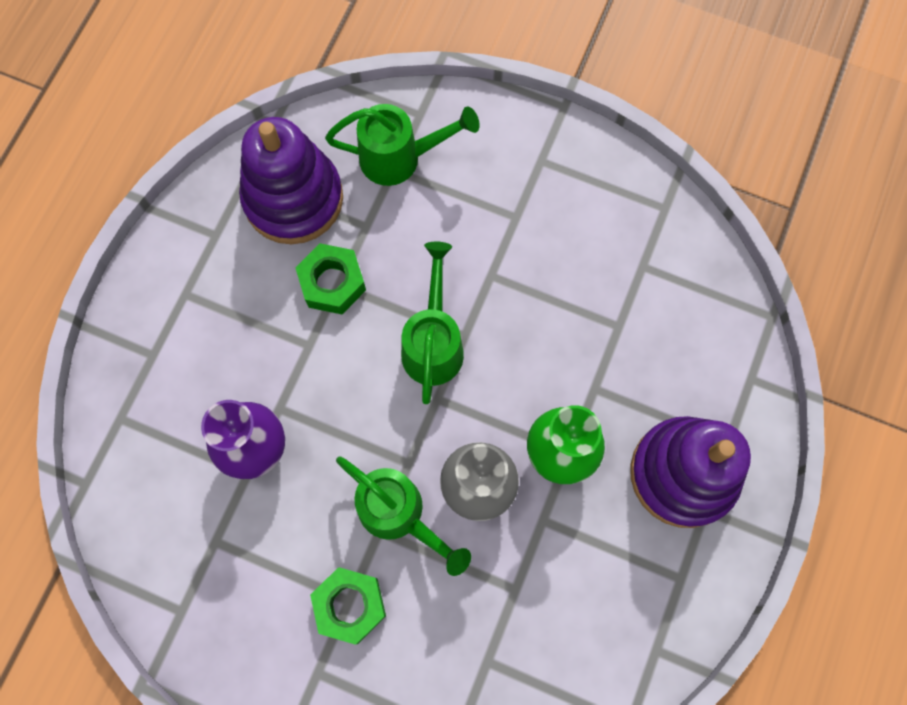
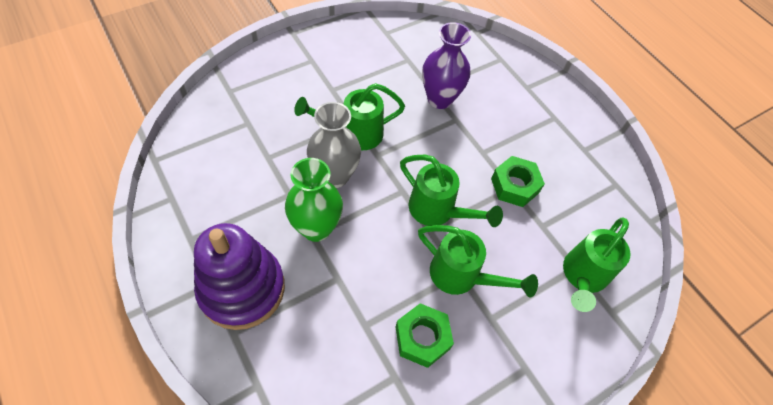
camera: 120 degrees right, 15 degrees down
(293, 198) = (586, 200): purple stacking toy -> none
(349, 605) = (329, 89): green nut -> green nut (422, 338)
(493, 270) = (462, 277): none -> green watering can

